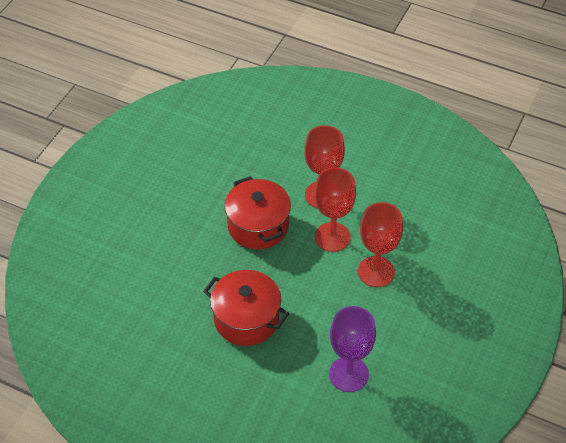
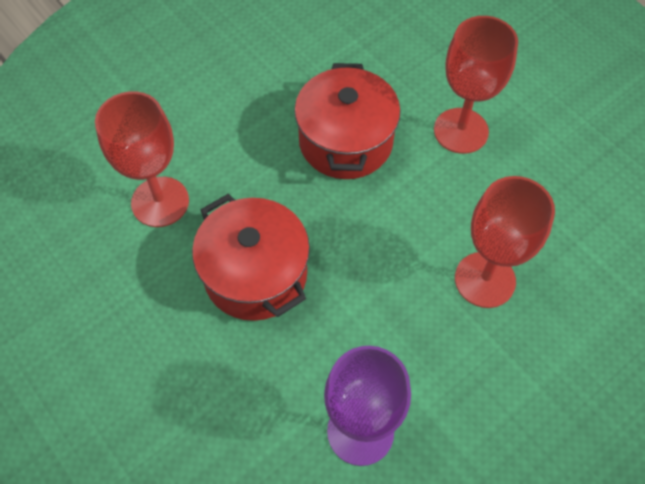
camera: 25 degrees right, 10 degrees up
(332, 237) = (444, 199): red goblet -> red goblet (160, 202)

